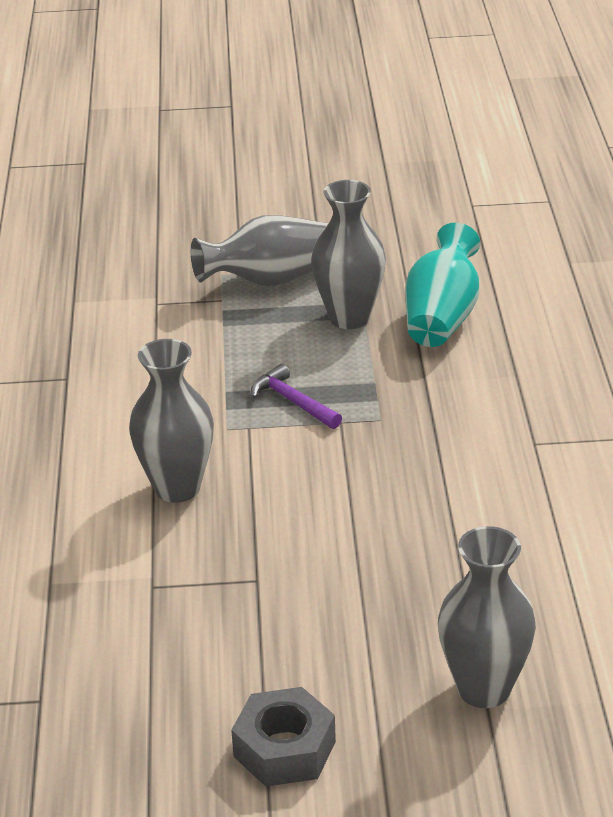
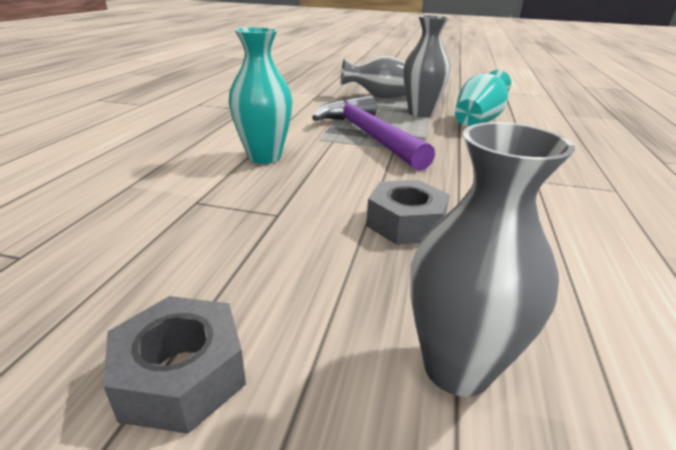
camera: 15 degrees right, 5 degrees down
(177, 488) = (264, 157): grey vase -> turquoise vase
(293, 401) = (368, 136): purple hammer -> purple hammer, size x2.21
(400, 555) = (405, 223): none -> grey nut

